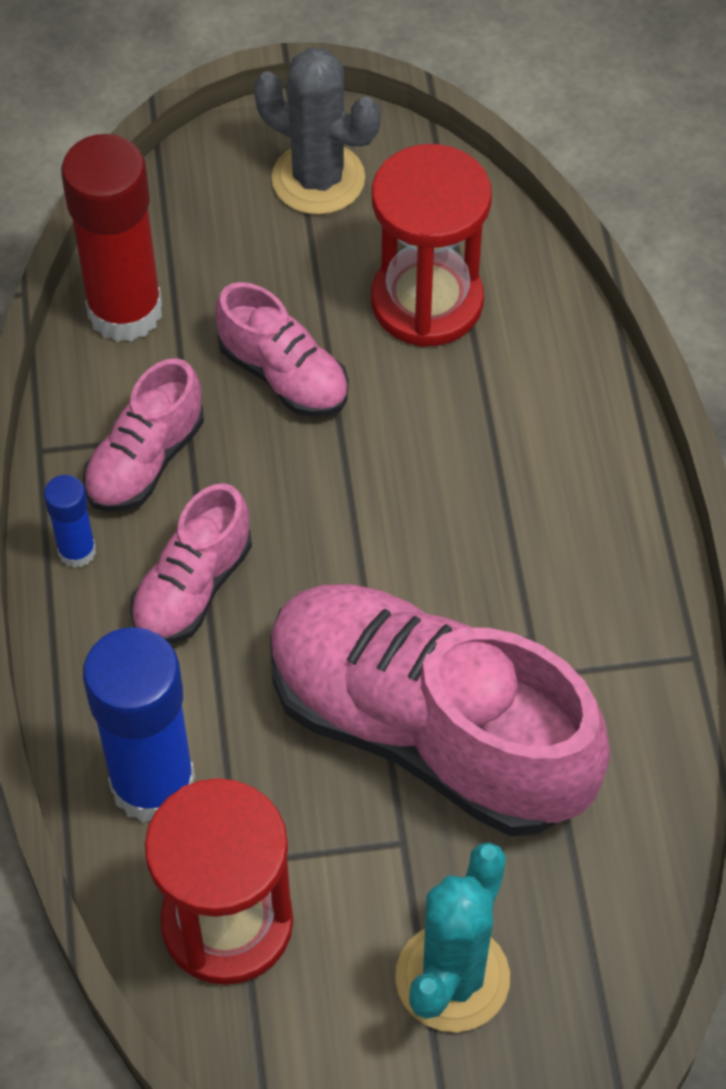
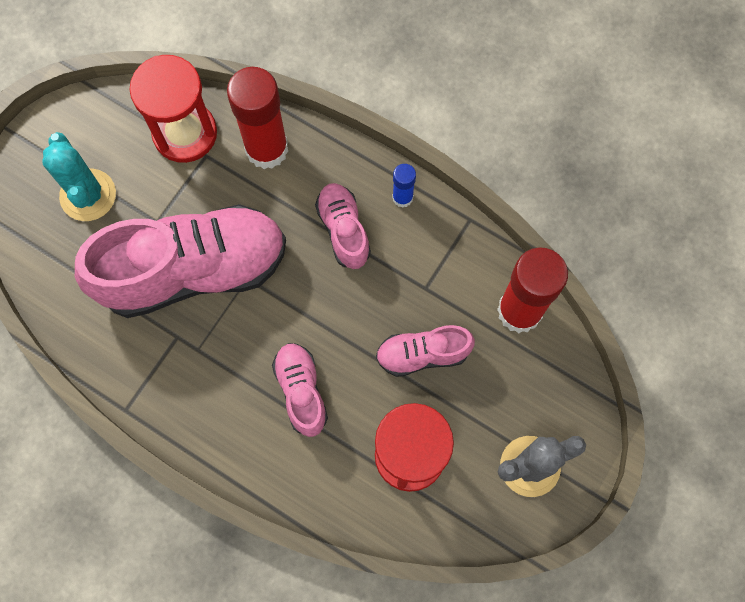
camera: 130 degrees right, 15 degrees up
(146, 460) = (426, 259): pink shoe -> pink shoe (301, 391)
(153, 784) = (267, 149): blue glue stick -> red glue stick

